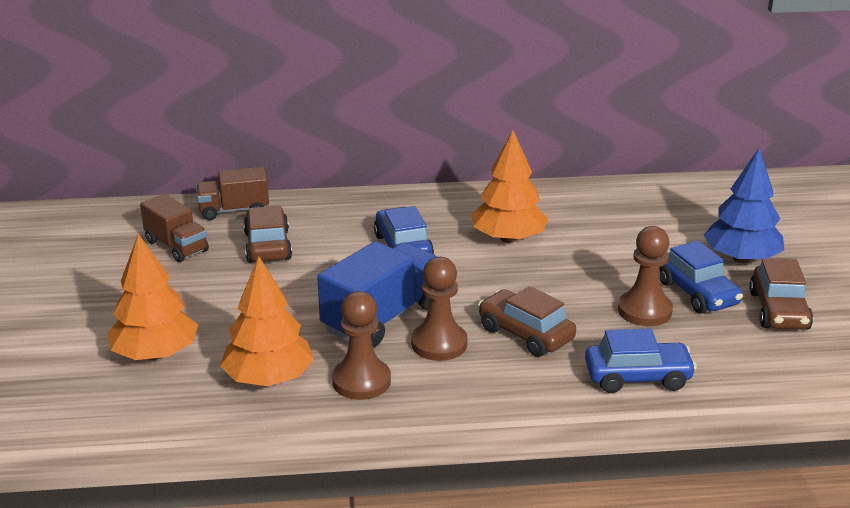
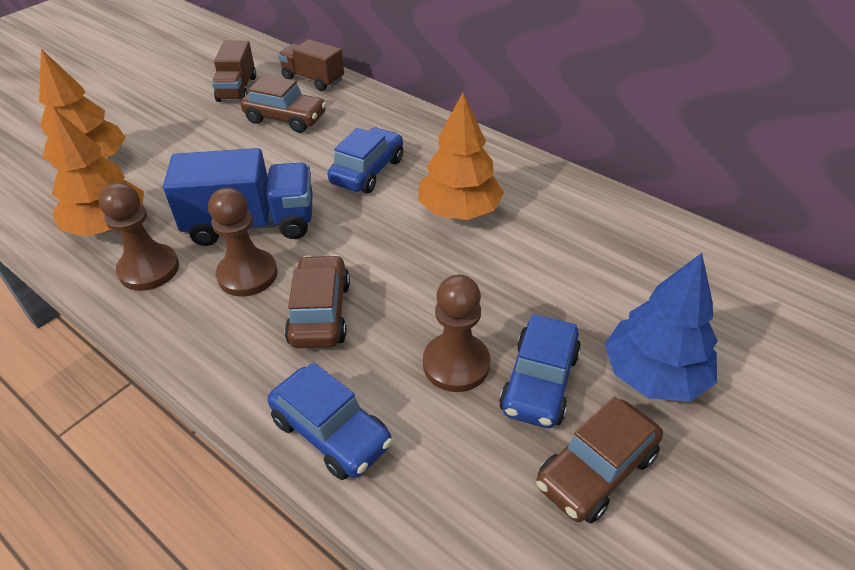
camera: 45 degrees right, 15 degrees up
(268, 246) = (286, 118): brown car -> brown car turned 75 degrees clockwise

